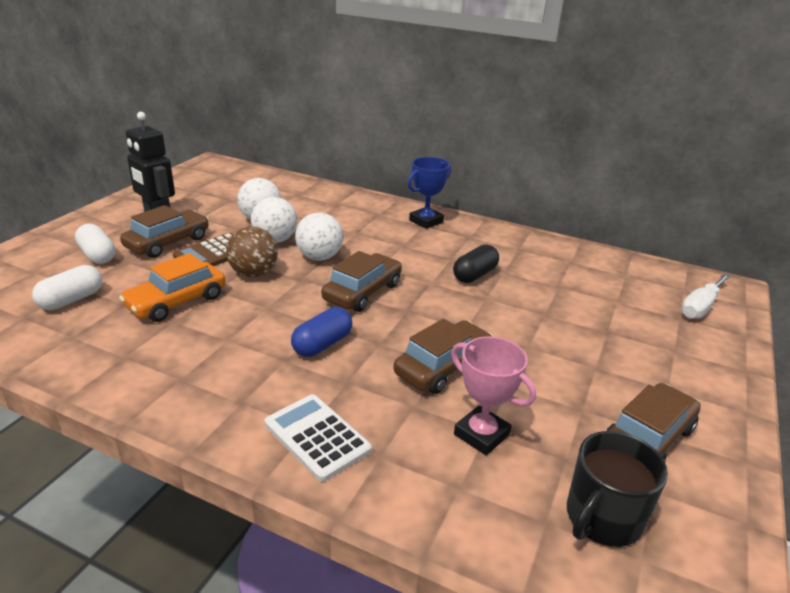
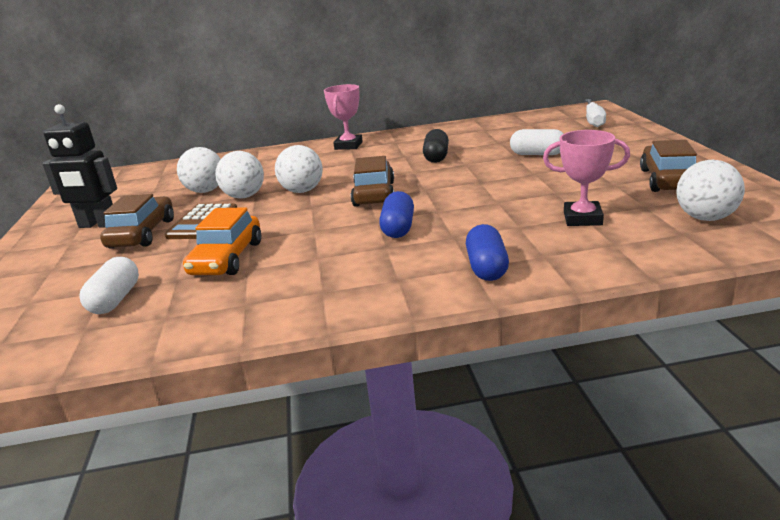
camera: 30 degrees left, 5 degrees down
(97, 255) = (82, 267): white capsule -> white capsule (537, 154)
(253, 273) = (264, 218): brown ball -> none
(317, 437) = (486, 268): white calculator -> blue capsule
(426, 221) = (348, 146): blue trophy -> pink trophy
(443, 367) = (501, 203): brown car -> none
(602, 518) = (705, 218): black mug -> white ball

